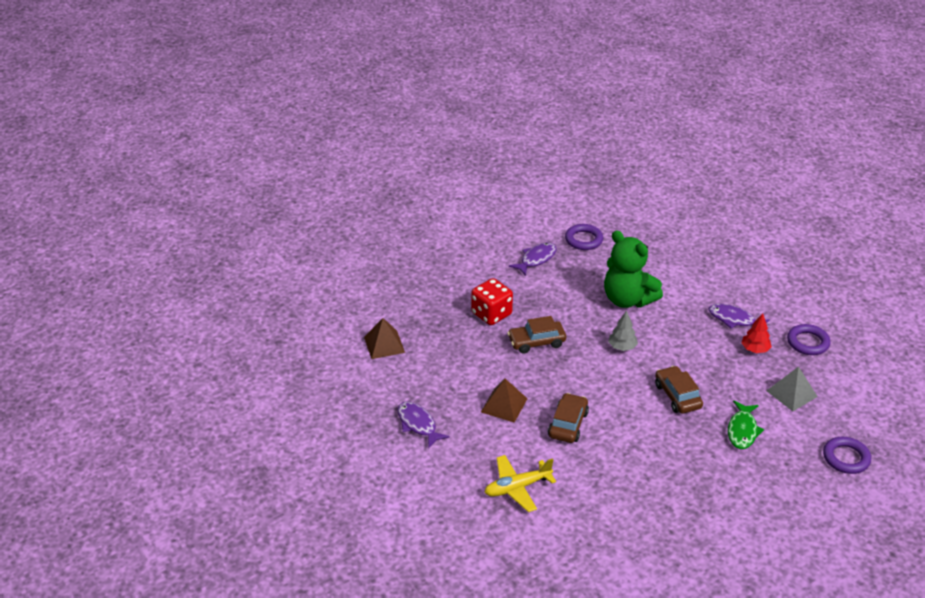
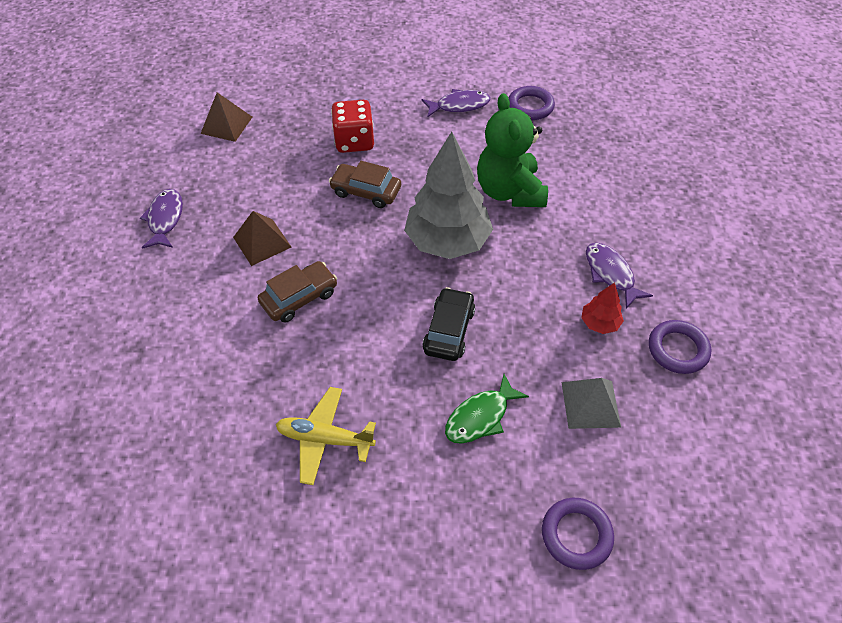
camera: 35 degrees right, 15 degrees up
(517, 488) = (175, 339): yellow plane -> yellow plane (325, 439)
(622, 347) = (447, 241): grey tree -> grey tree, size x2.27
(677, 396) = (449, 330): brown car -> black car

